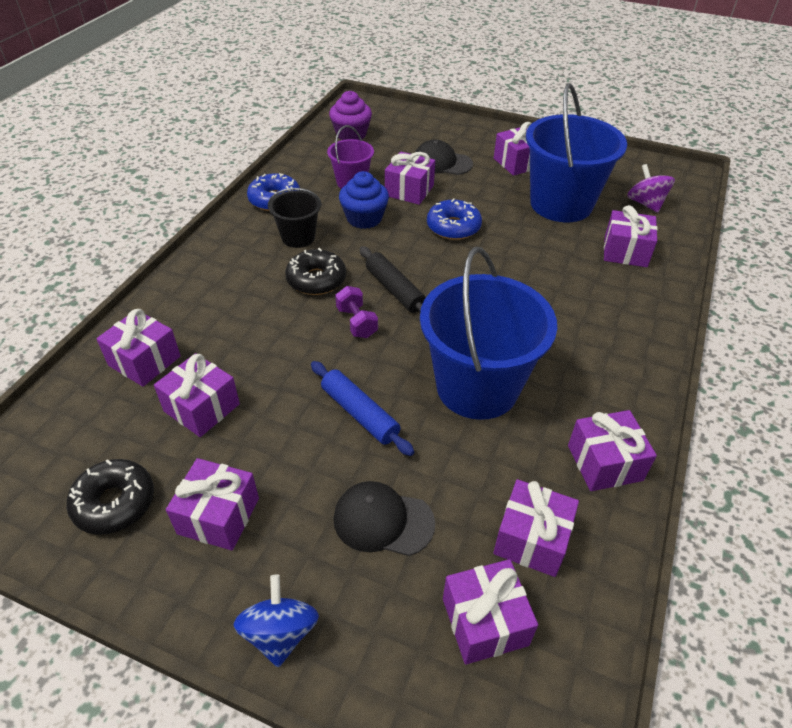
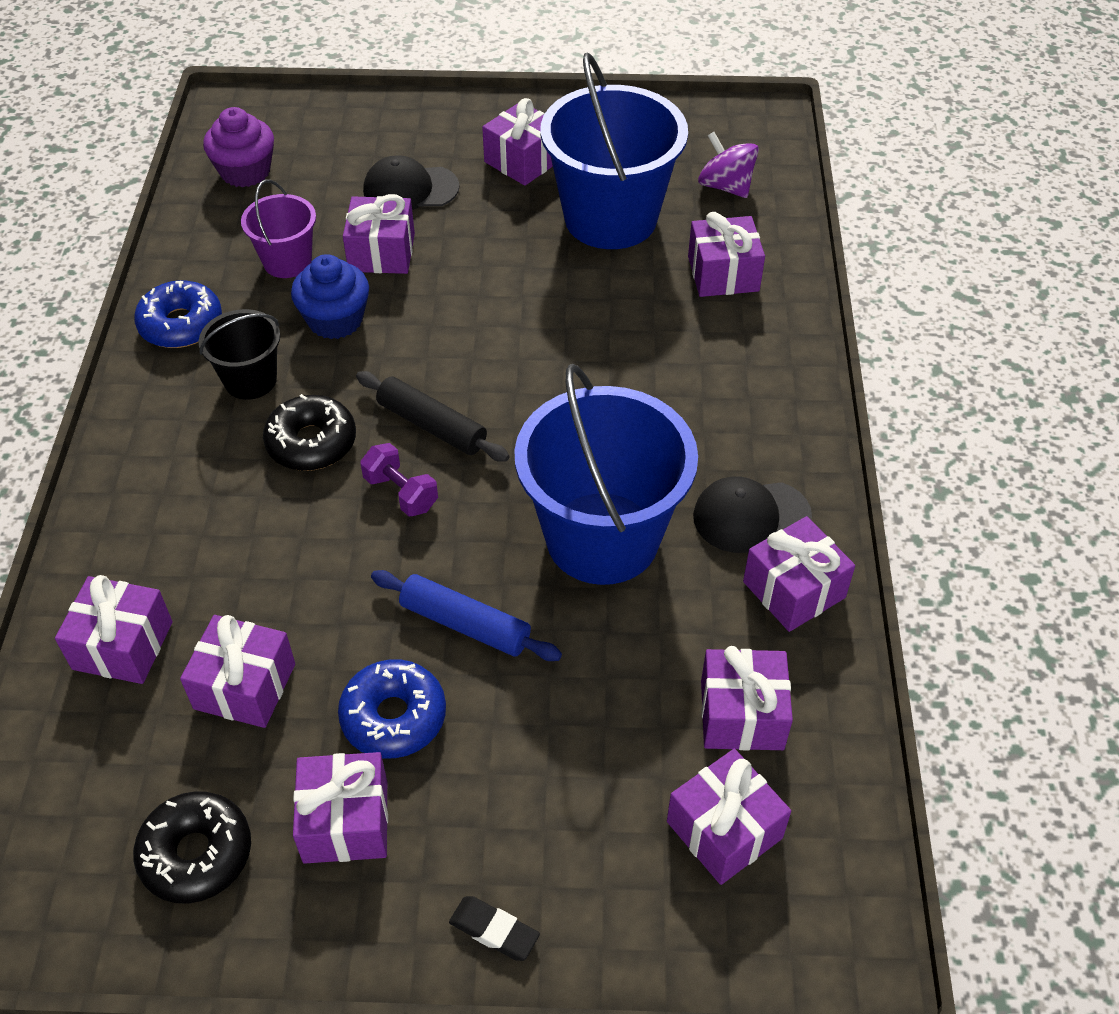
camera: 20 degrees left, 5 degrees up
(280, 633) = (494, 931): blue spinning top -> black eraser
(383, 521) = (557, 754): black cap -> black cap (751, 516)
(453, 227) = (473, 299): blue donut -> blue donut (393, 717)

